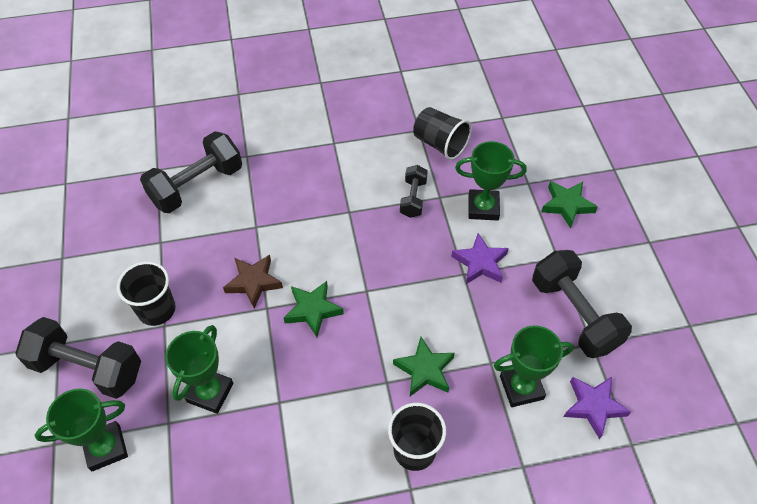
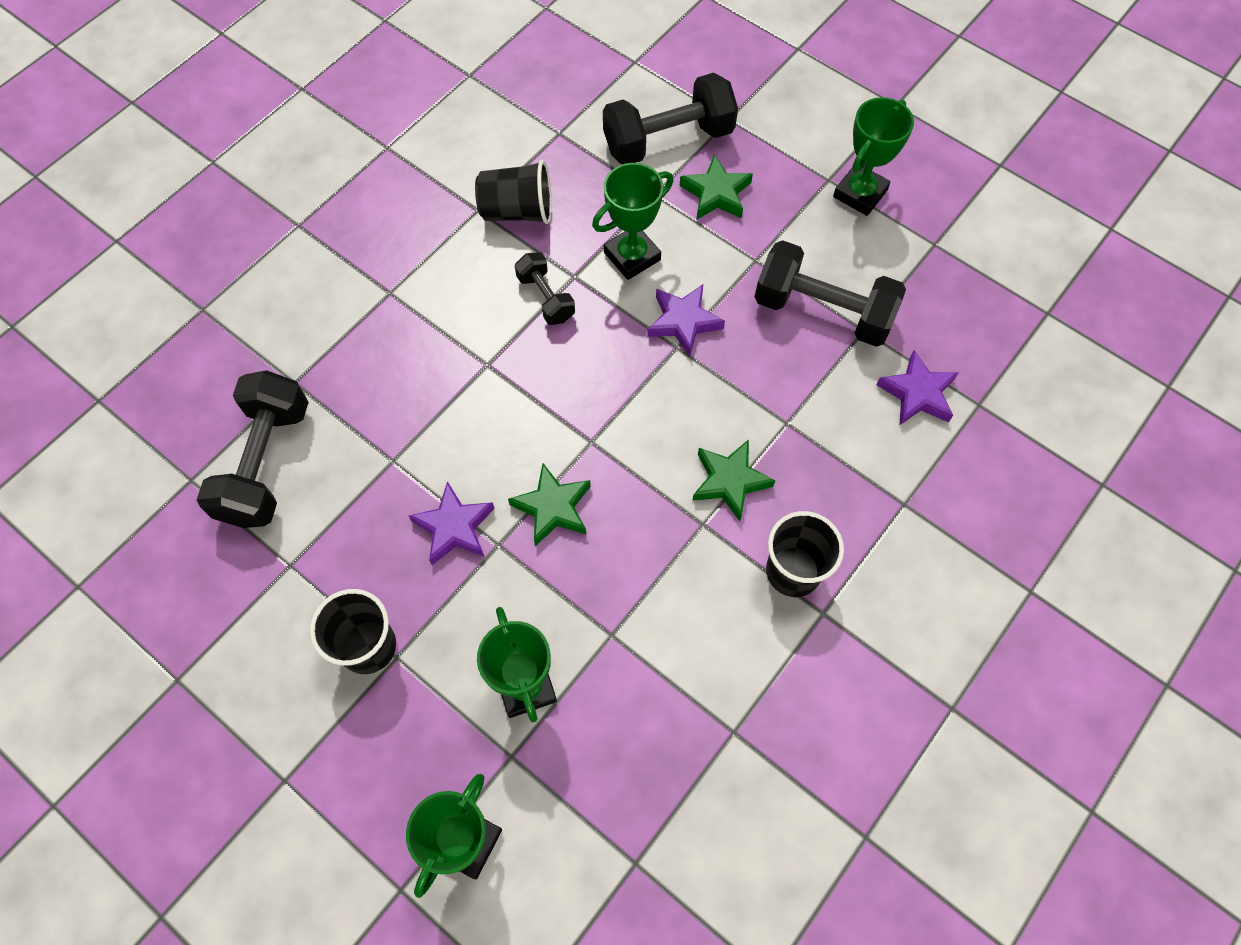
camera: 40 degrees left, 10 degrees up
(88, 368) = (352, 777): black dumbbell -> black dumbbell (668, 140)
(254, 282) = (454, 527): brown star -> purple star
(521, 387) = (837, 426): green trophy -> green trophy (860, 193)

